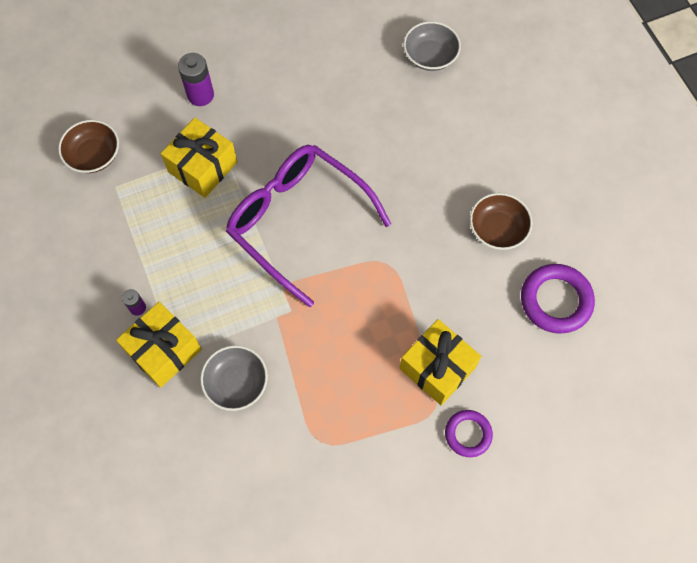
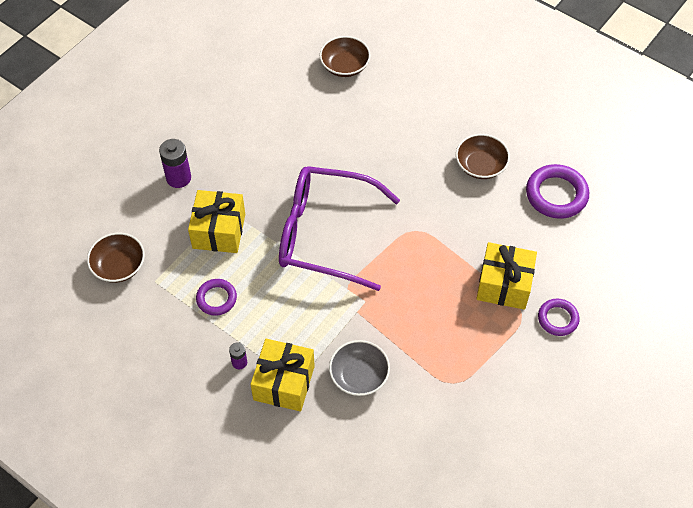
camera: 30 degrees left, 10 degrees down
(157, 233) = (216, 299): none -> purple ring
(430, 56) = (345, 66): grey bowl -> brown bowl

